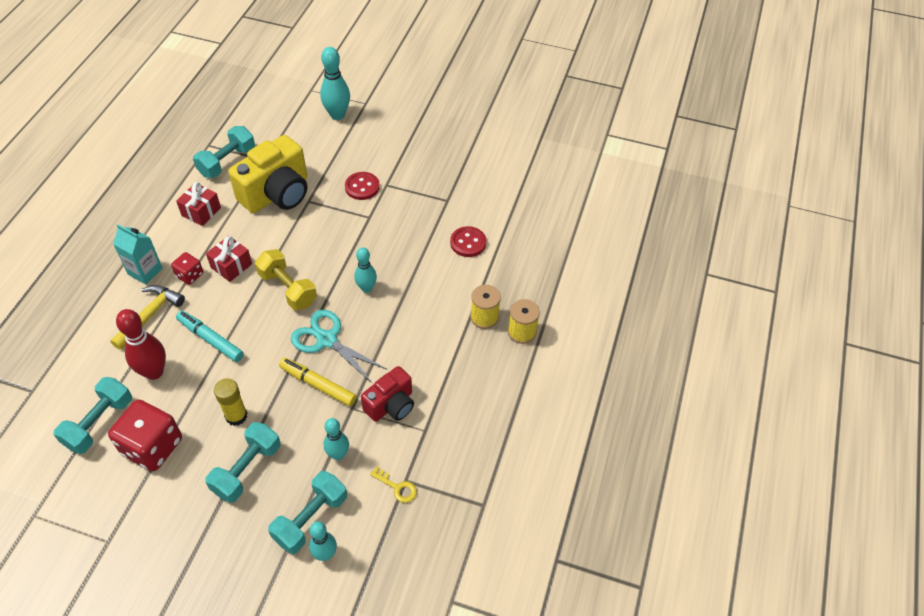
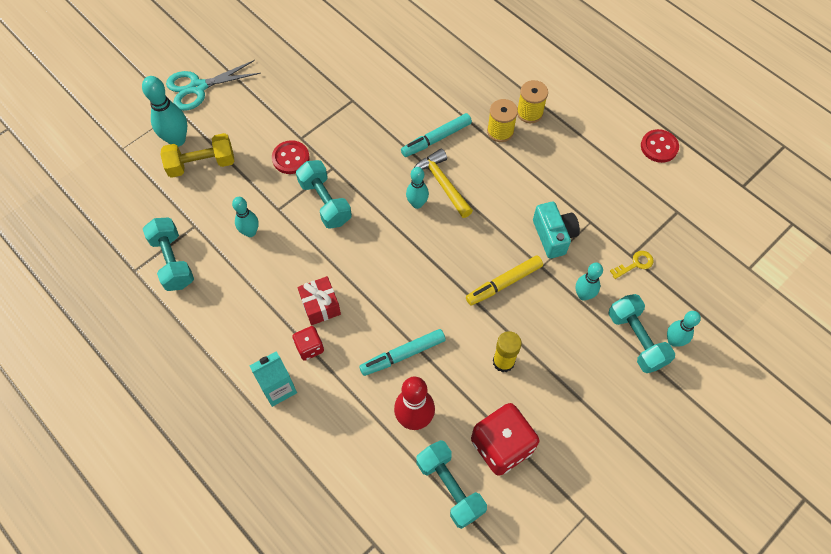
camera: 60 degrees left, 10 degrees up
(150, 315) = (340, 401): yellow hammer -> yellow hammer (442, 183)
(201, 211) = (228, 309): red gift -> none
(247, 469) = (564, 372): turquoise dumbbell -> turquoise dumbbell (325, 202)
(277, 193) = (250, 232): yellow camera -> turquoise bowling pin
(288, 289) = (379, 267): yellow dumbbell -> yellow dumbbell (201, 164)
(327, 340) = (458, 257): turquoise scissors -> turquoise scissors (198, 87)
(391, 405) = (553, 236): red camera -> turquoise camera
(444, 273) = (436, 139): none -> turquoise marker
(468, 243) = (412, 107): red button -> red button (659, 147)

